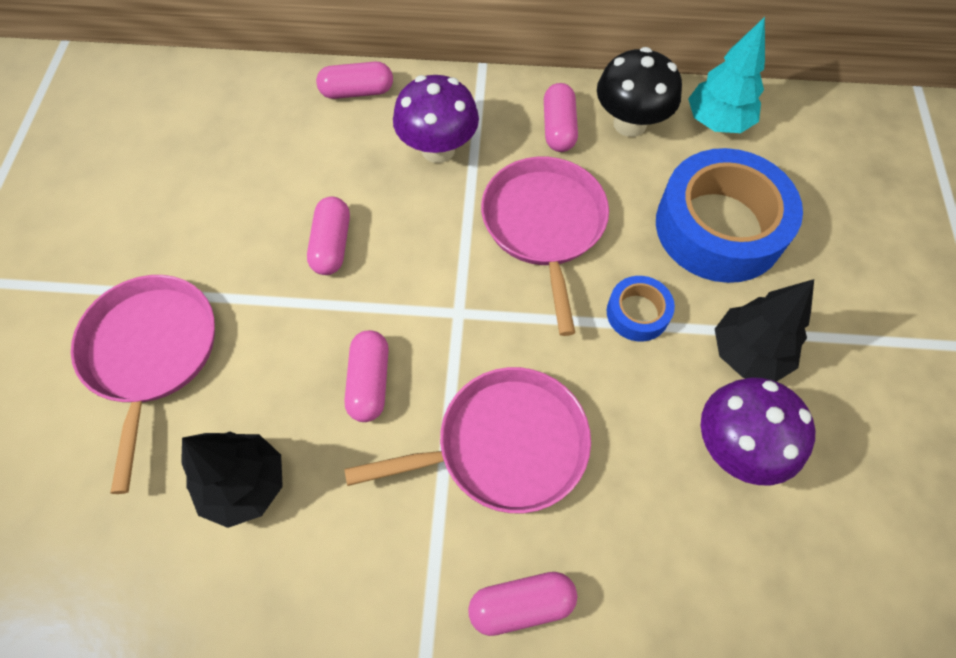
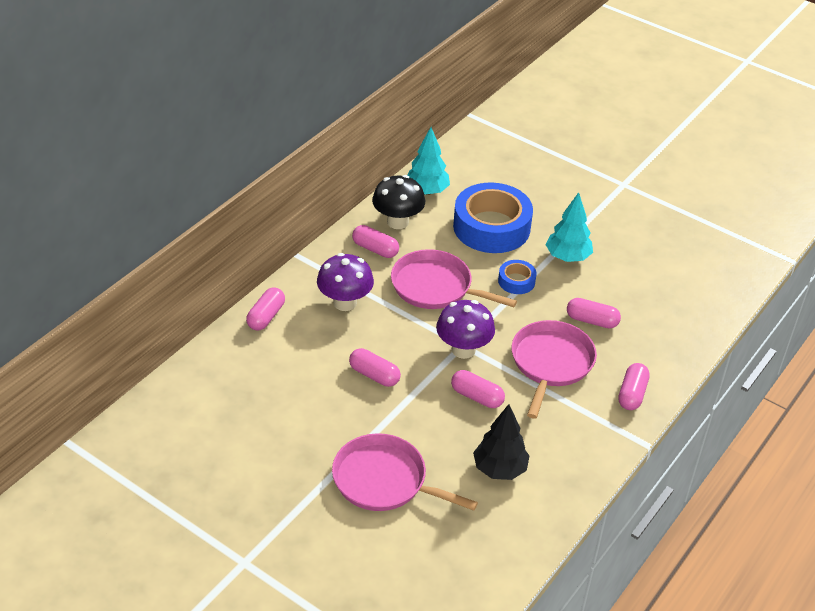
camera: 60 degrees left, 20 degrees down
(639, 458) = (592, 321): none -> pink capsule
(735, 447) = (610, 287): purple mushroom -> purple mushroom (463, 349)
(748, 353) = (567, 257): black tree -> turquoise tree

